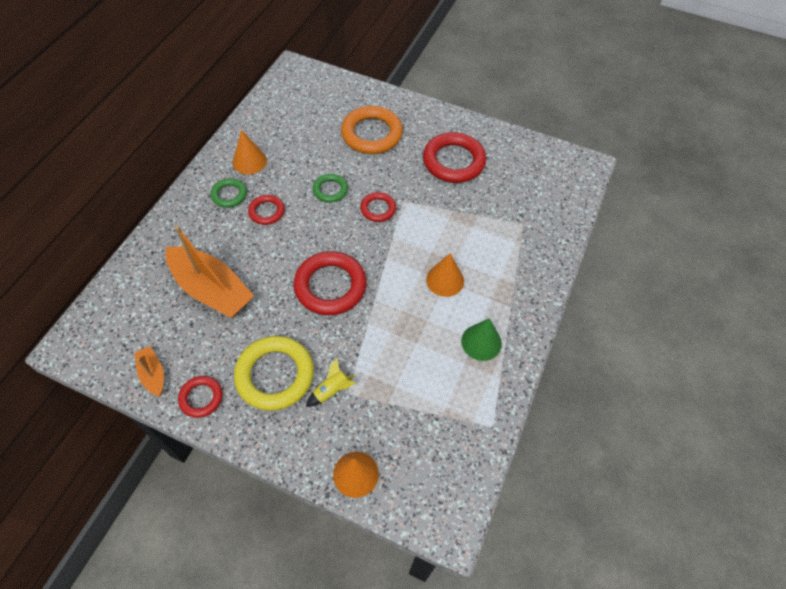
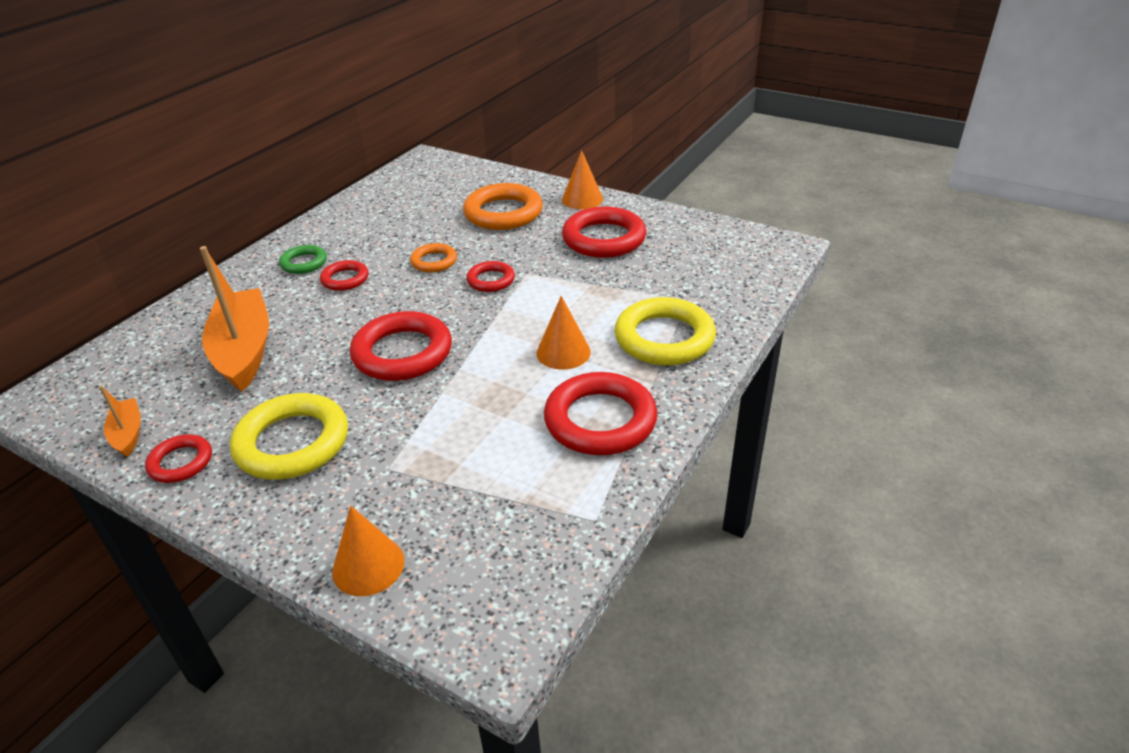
camera: 10 degrees right, 20 degrees down
(212, 289) = (244, 350): orange boat -> orange boat turned 150 degrees counterclockwise
(249, 161) = (341, 234): orange cone -> orange cone (582, 199)
(330, 190) = (434, 261): green ring -> orange ring
(331, 390) = (366, 464): yellow rocket -> none
(481, 342) = (600, 420): green cone -> red ring
(512, 263) = (664, 338): none -> yellow ring

